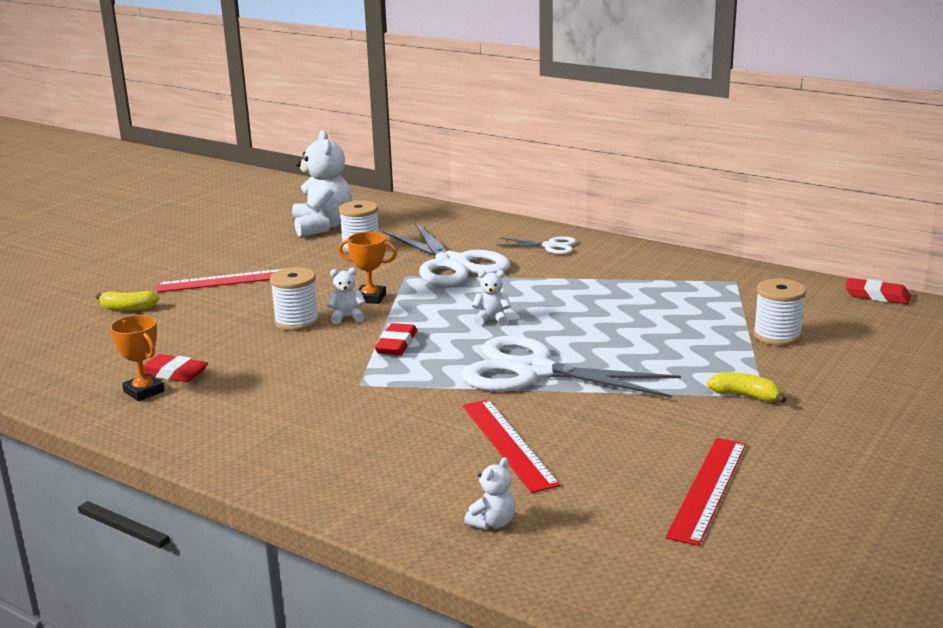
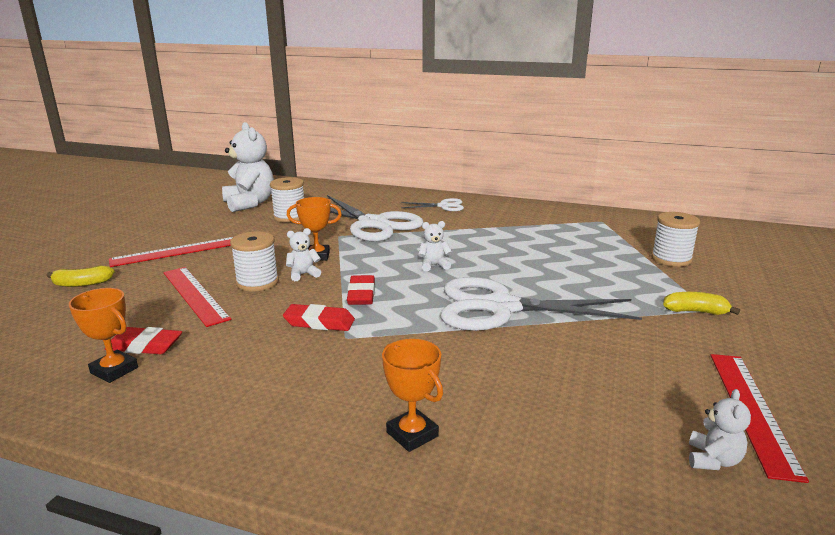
camera: 15 degrees left, 0 degrees up
(377, 470) = (412, 434): none -> orange trophy
(492, 523) = (577, 487): white teddy bear -> white teddy bear (713, 460)
(508, 444) = (528, 384): red ruler -> red ruler (195, 294)
(877, 296) = (711, 224): red eraser -> red eraser (319, 322)

